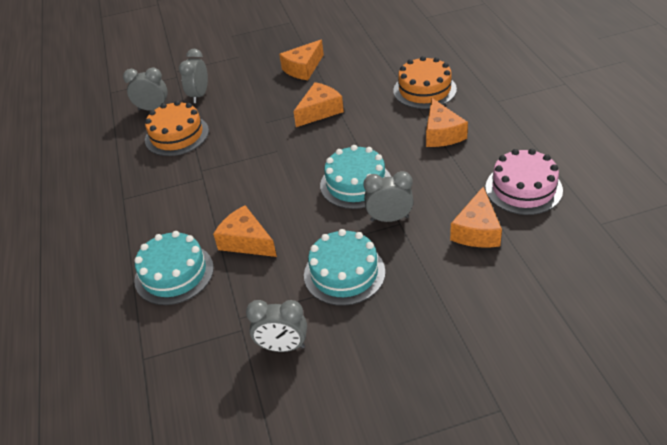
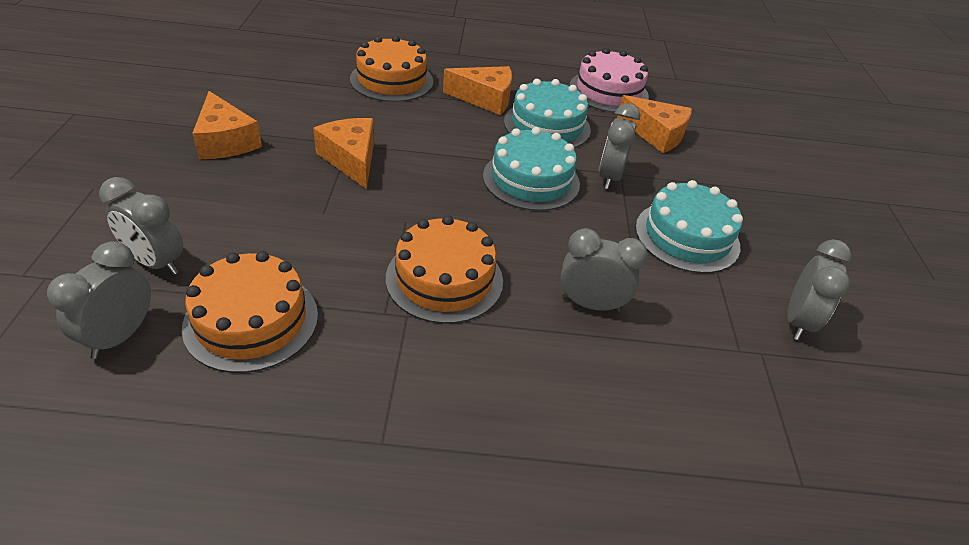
camera: 80 degrees left, 0 degrees up
(174, 274) = (627, 404): turquoise cake -> turquoise cake (547, 125)
(236, 180) = (444, 279): none -> orange cake
(246, 241) = (591, 304): orange cheese -> grey clock

